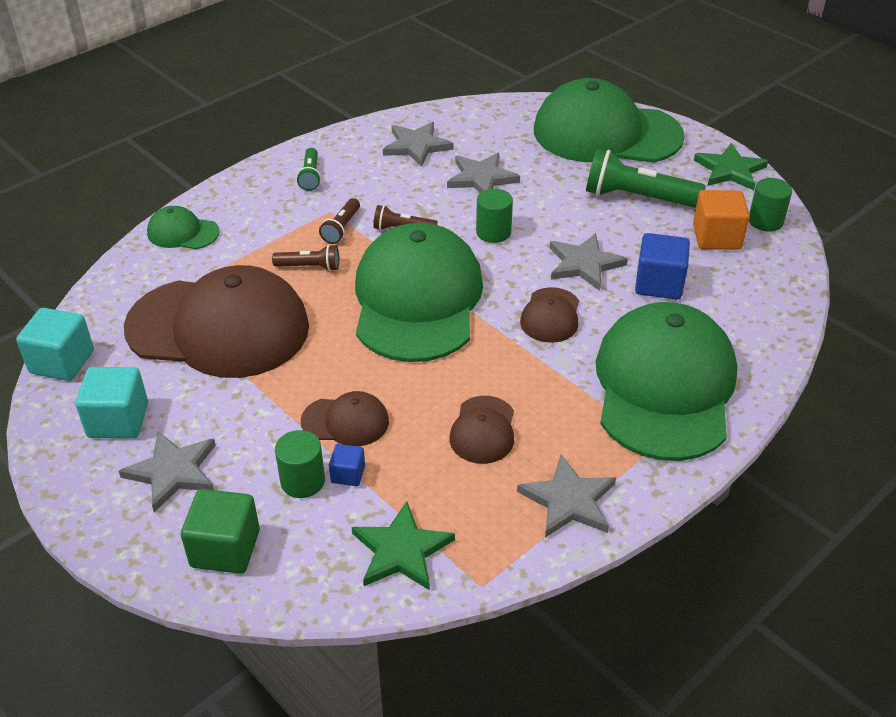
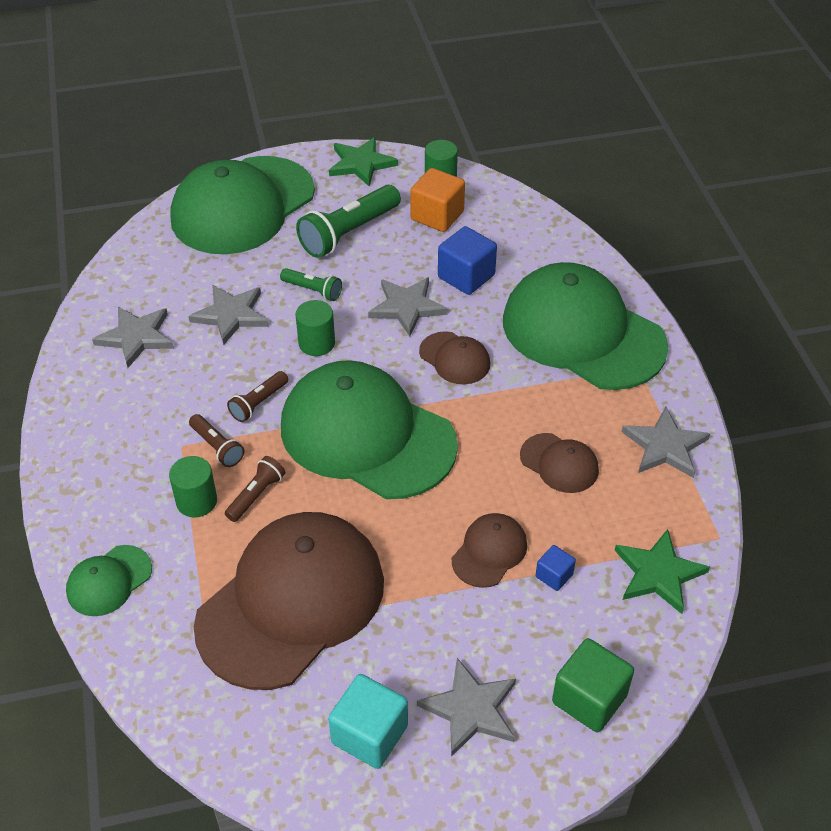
camera: 60 degrees left, 5 degrees up
(62, 362) = (242, 761): turquoise cube -> none
(302, 481) = (542, 611): green cylinder -> green cylinder (196, 501)
(310, 176) = (109, 438): green flashlight -> green flashlight (313, 290)

